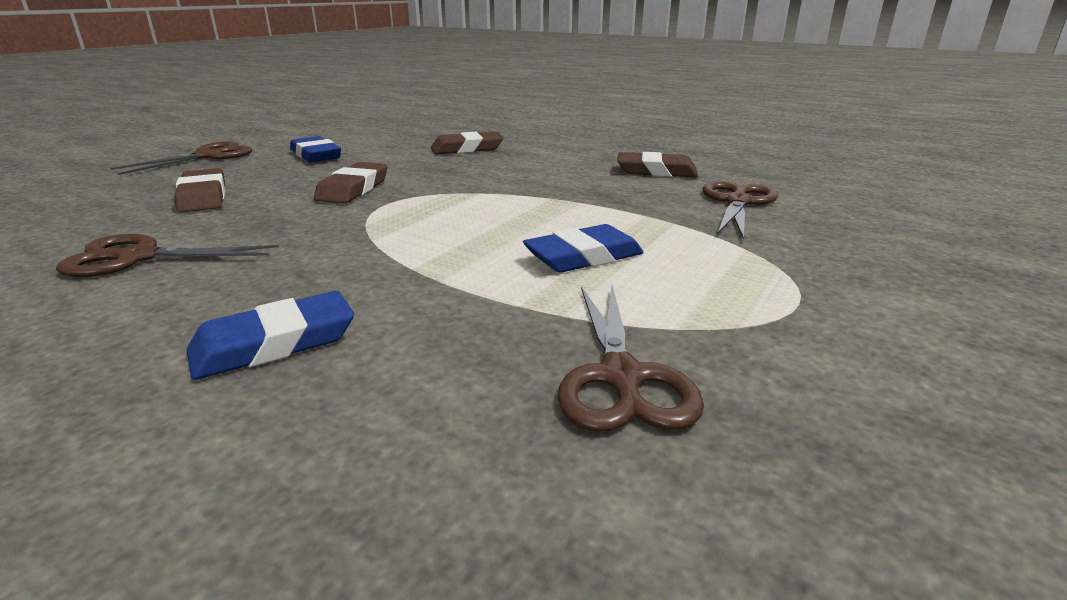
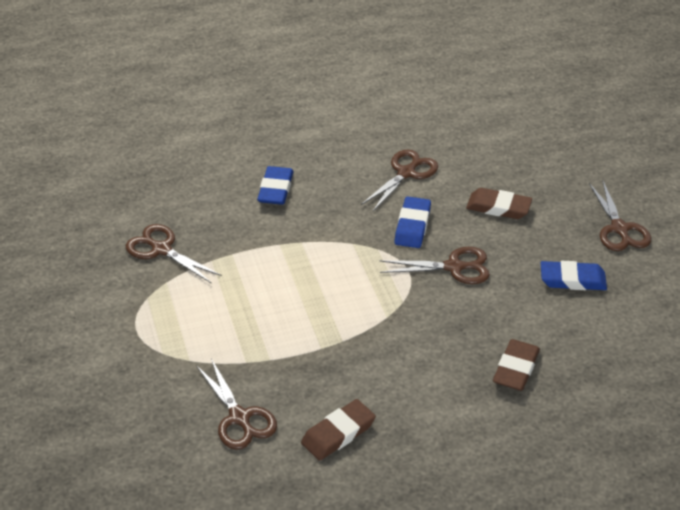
camera: 130 degrees right, 15 degrees up
(353, 189) = (454, 267): brown eraser -> brown scissors
(583, 257) = (250, 298): blue eraser -> blue eraser (412, 226)

